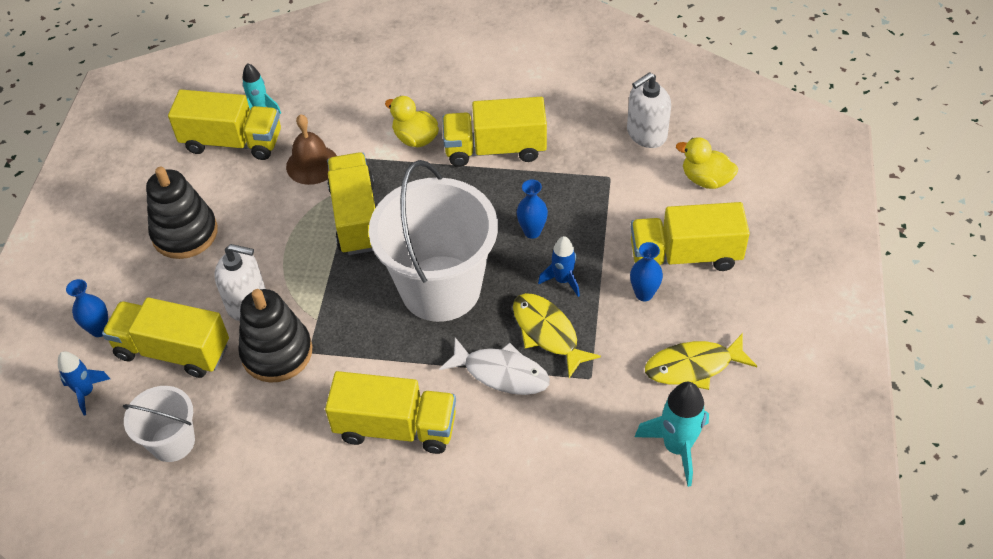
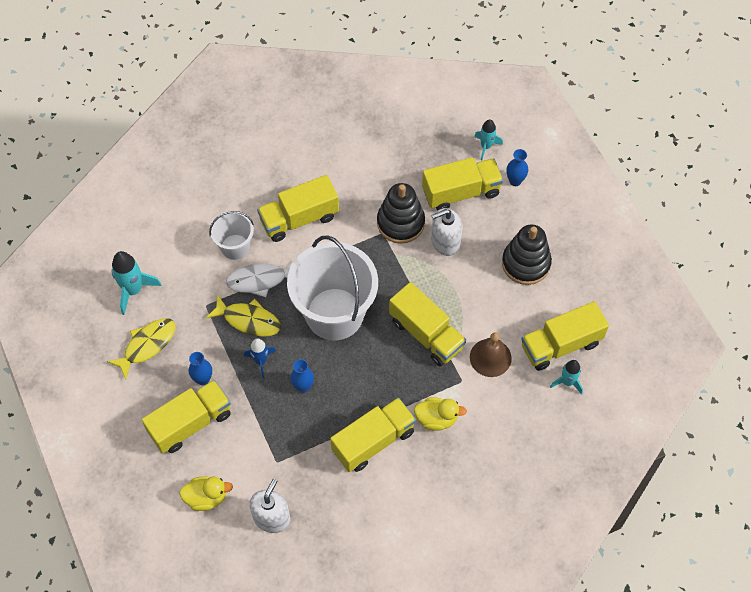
camera: 145 degrees right, 10 degrees up
(86, 392) = (486, 146): blue rocket -> turquoise rocket
(172, 442) = (414, 148): white bucket -> white bucket (235, 247)

